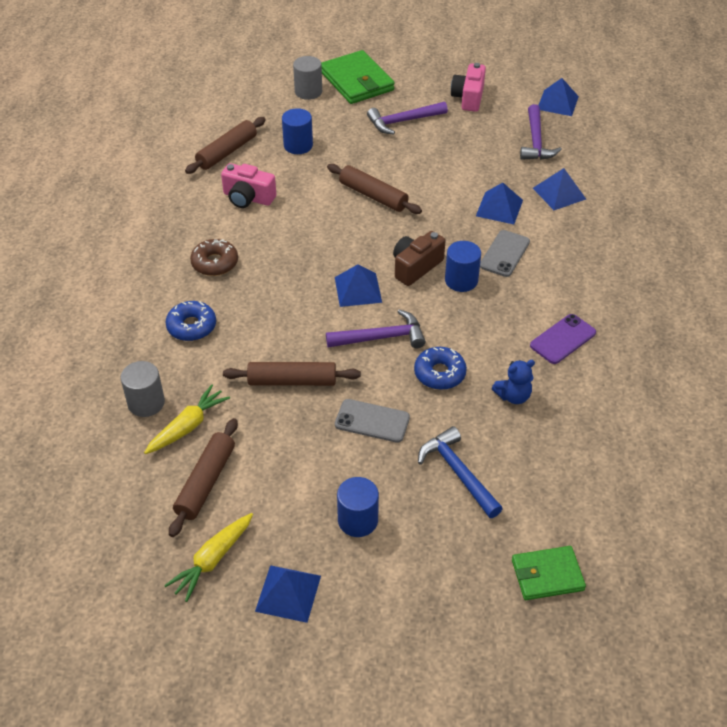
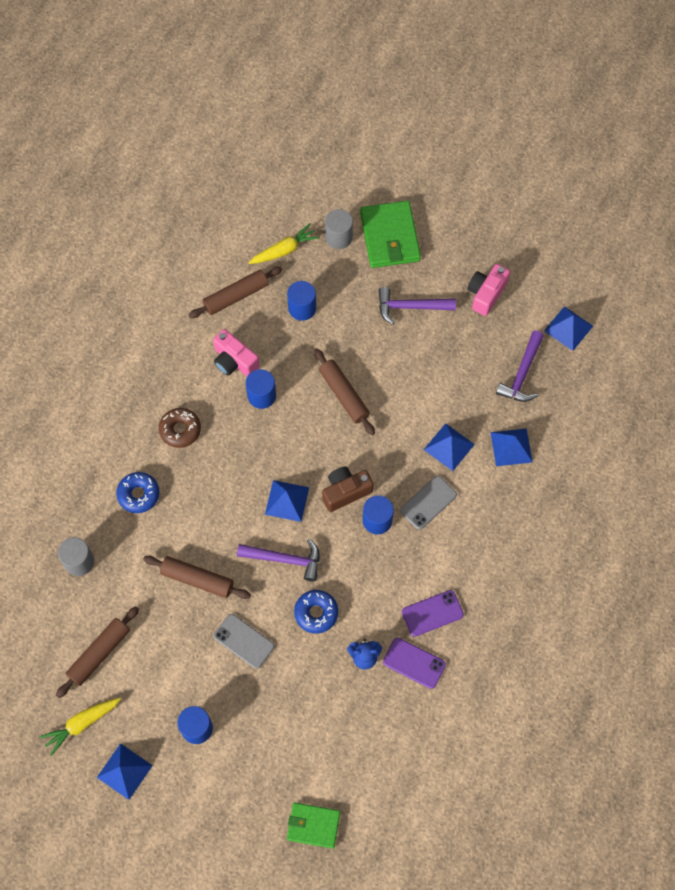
camera: 20 degrees right, 20 degrees up
(187, 426) = (103, 596): yellow carrot -> yellow carrot (284, 250)
(289, 216) = (262, 396): none -> blue cylinder
(458, 472) = (288, 713): blue hammer -> none
(569, 386) = (414, 663): none -> purple phone

